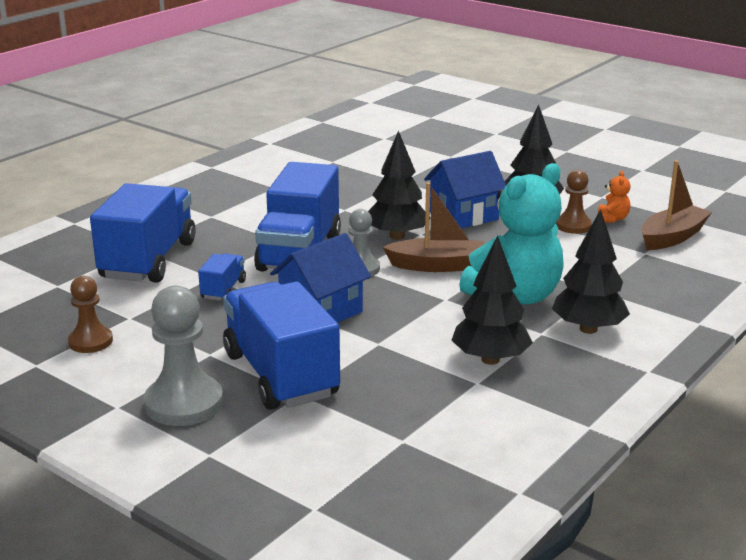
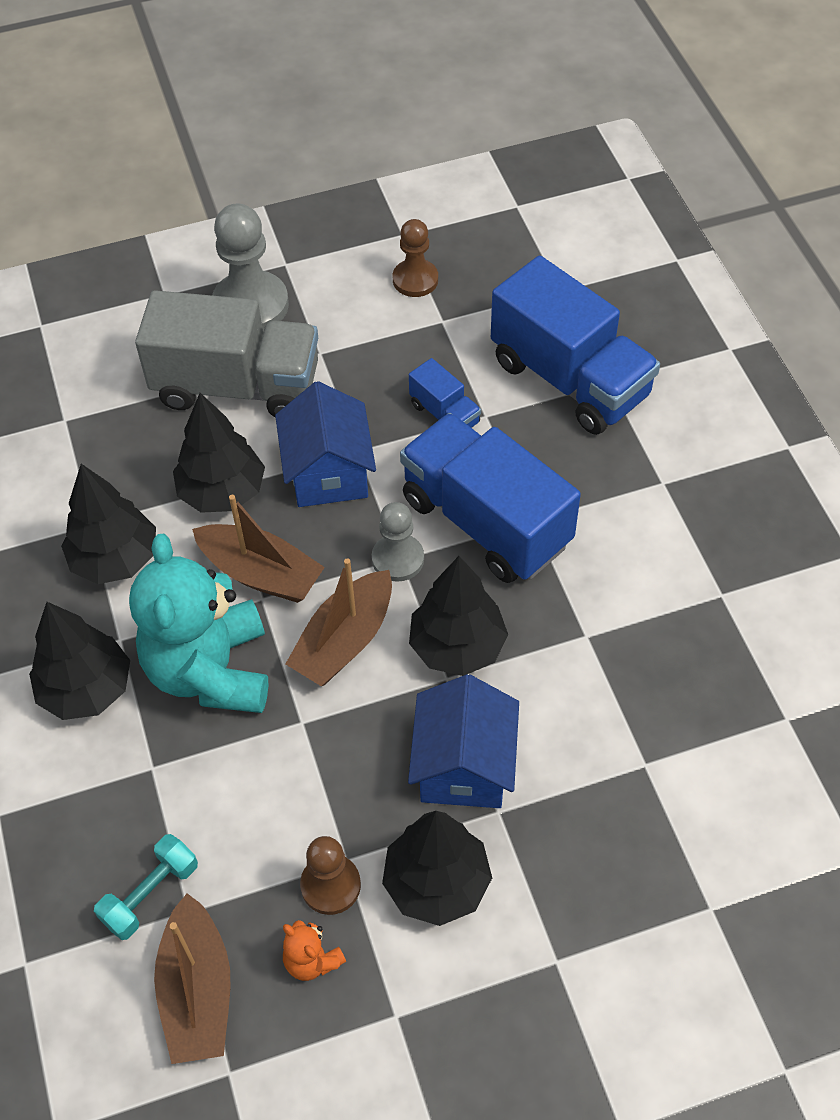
camera: 125 degrees right, 30 degrees up
(280, 375) = (237, 386): blue truck -> grey truck
(384, 342) = (222, 492): none -> black tree
(429, 305) = (261, 574): none -> brown boat
(655, 264) = (150, 894): none -> turquoise dumbbell

